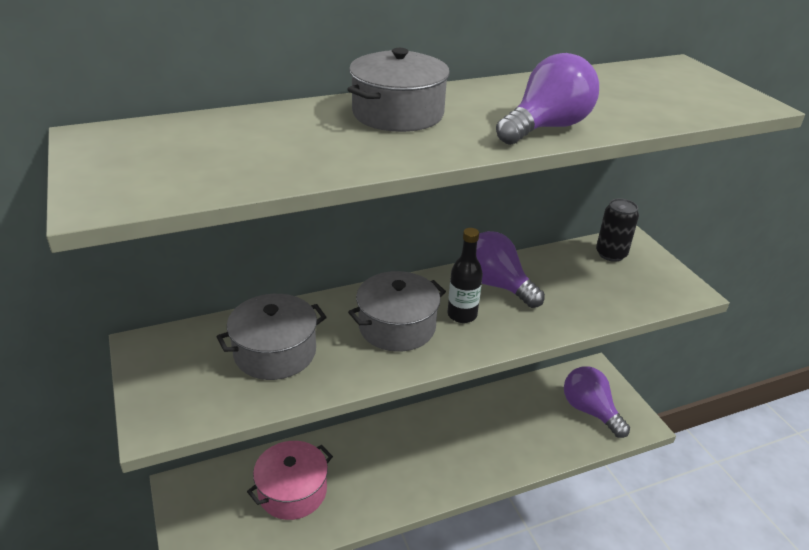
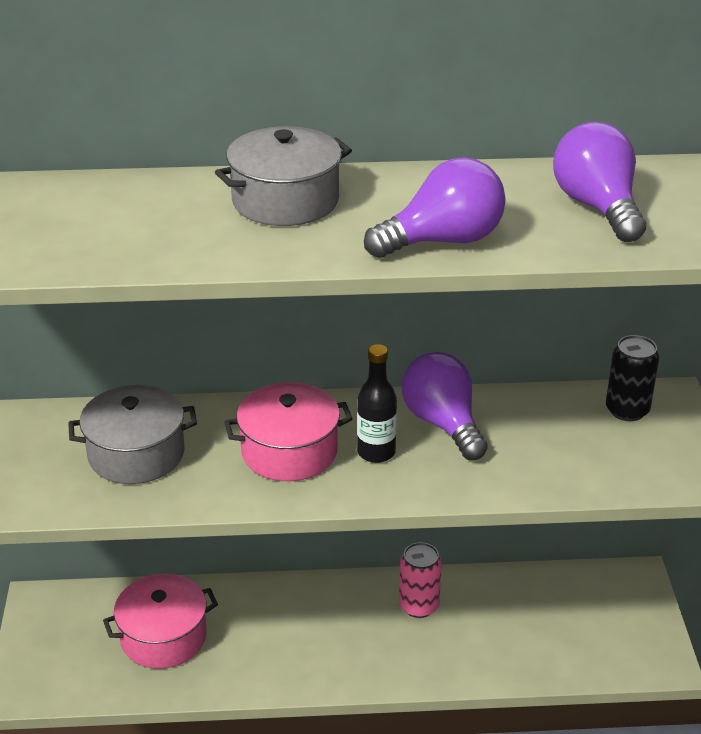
camera: 20 degrees right, 0 degrees up
(397, 326) = (289, 451): grey pot -> pink pot
(467, 422) = (418, 606): none -> pink can
(590, 410) = (597, 629): purple light bulb -> purple light bulb (597, 207)

